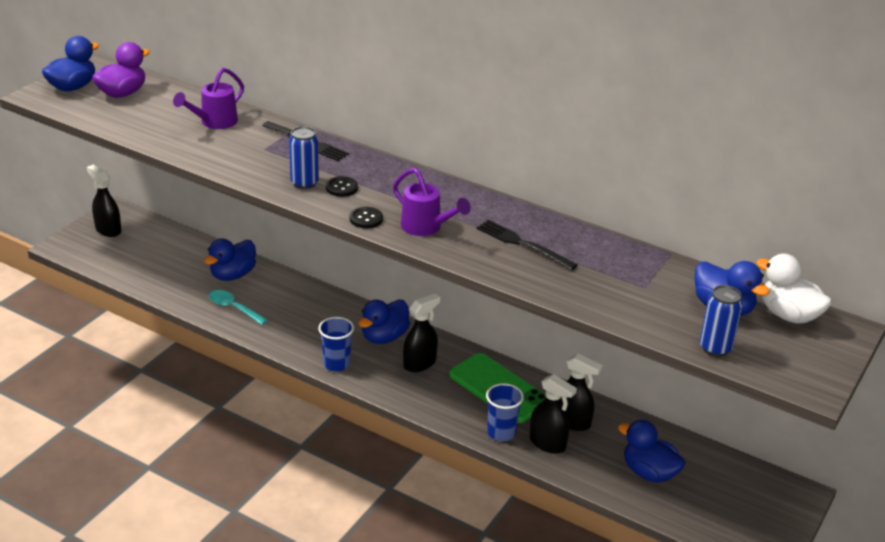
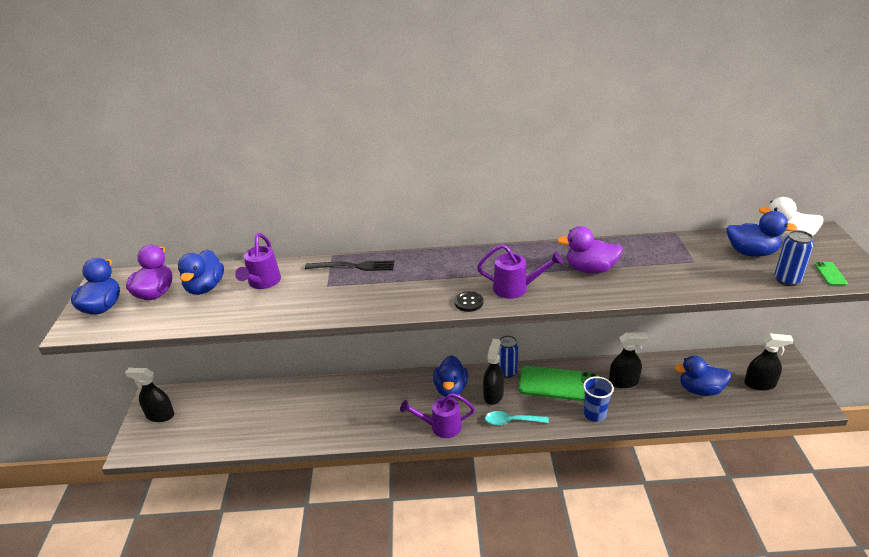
camera: 30 degrees left, 0 degrees up
(233, 275) = (297, 400): blue duck -> blue duck (205, 287)
(233, 308) = (324, 425): turquoise spoon -> turquoise spoon (511, 421)
(304, 183) = (390, 297): blue can -> blue can (507, 372)
(336, 364) = (441, 427): blue cup -> purple watering can
(341, 188) = (421, 288): black button -> none
(523, 244) = (590, 269): black fork -> purple duck
(547, 443) = (628, 405): black spray bottle -> black spray bottle (760, 384)
(776, 366) = (830, 274): none -> green phone

